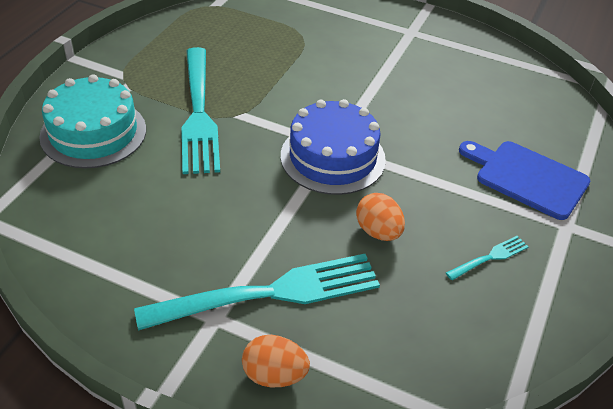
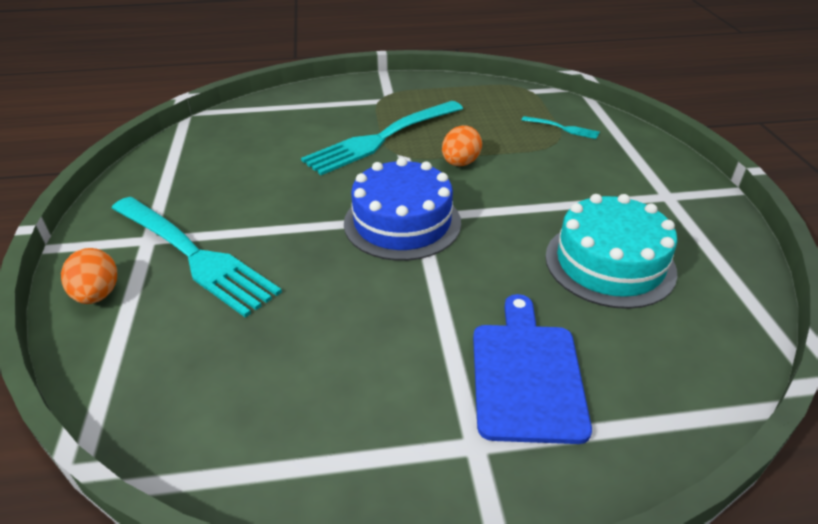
camera: 60 degrees right, 5 degrees down
(93, 133) = (310, 110): turquoise cake -> turquoise cake (609, 263)
(378, 232) = (323, 288): orange egg -> orange egg (460, 163)
(490, 257) = (352, 387): turquoise fork -> turquoise fork (563, 128)

